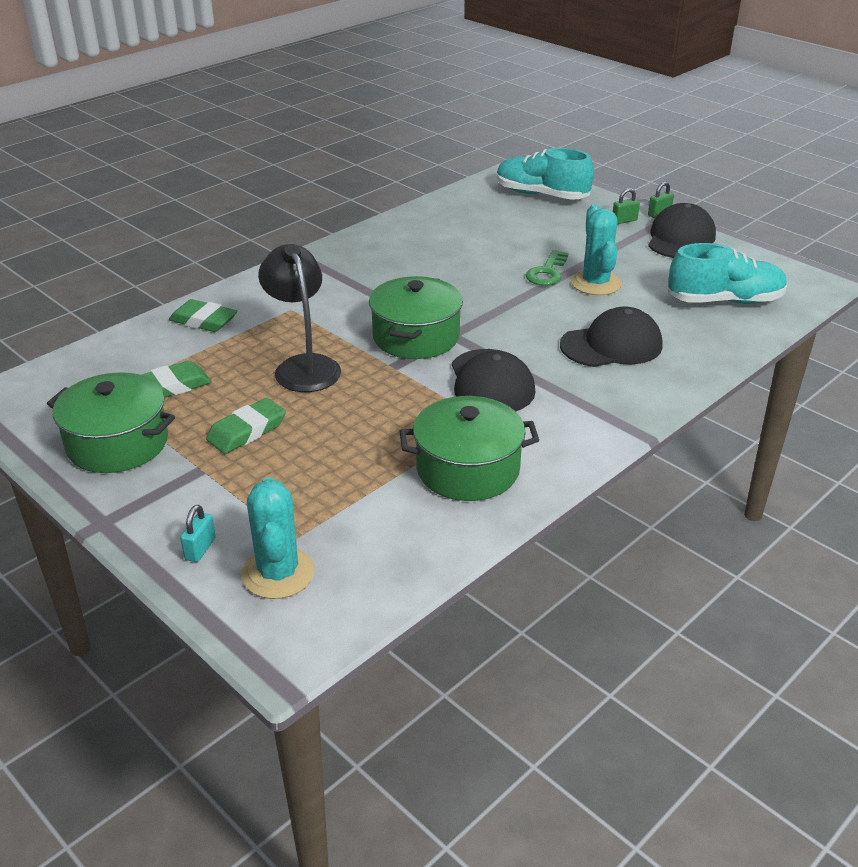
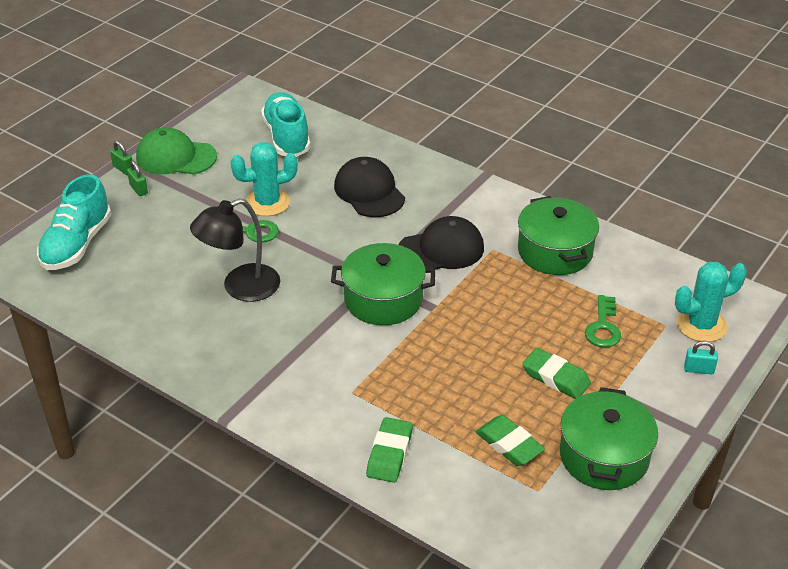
camera: 100 degrees left, 5 degrees up
(303, 366) = (450, 362): black lamp -> black lamp (240, 288)
(311, 482) = (603, 327): none -> green key
(680, 239) = (176, 157): black cap -> green cap

